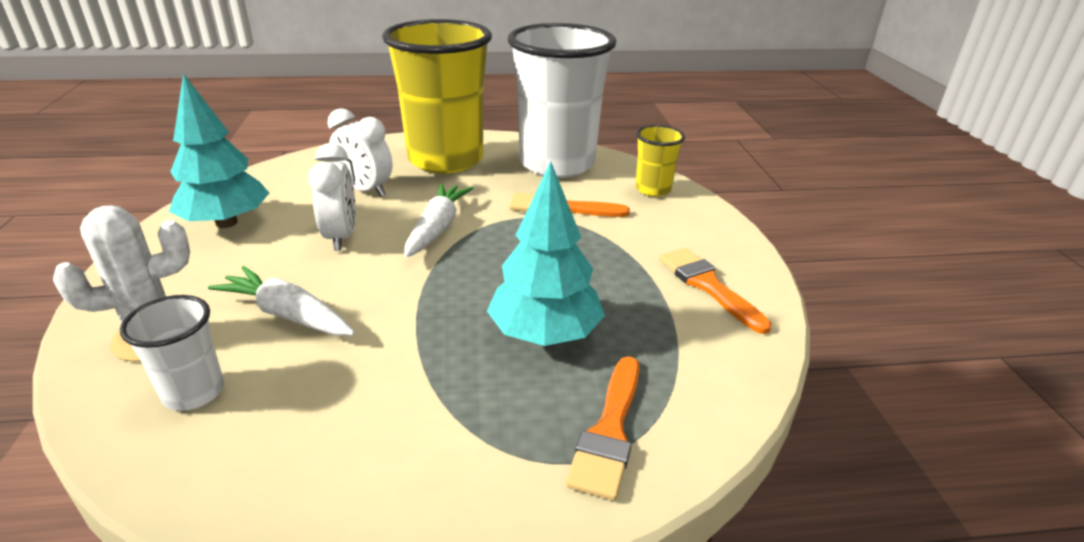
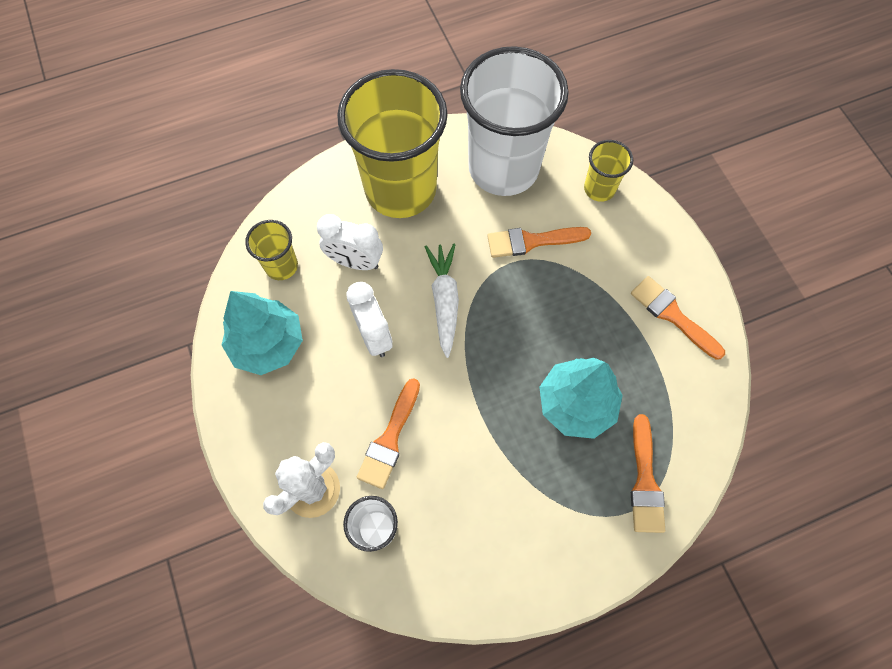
camera: 15 degrees left, 35 degrees up
(288, 315) = (390, 439): white carrot -> orange brush
(291, 181) = (281, 266): none -> yellow cup

